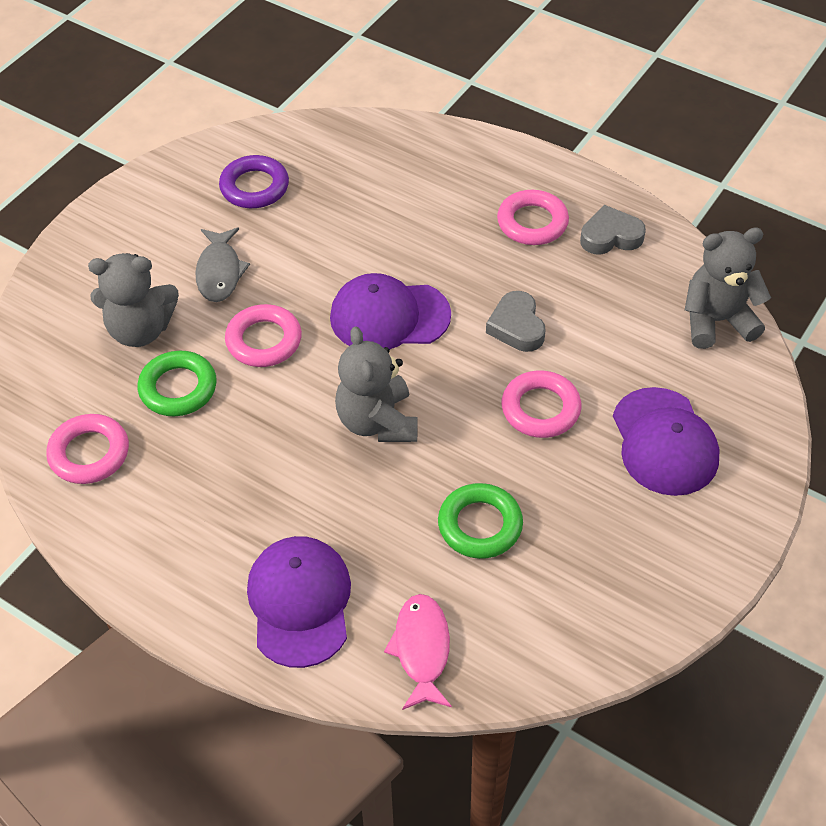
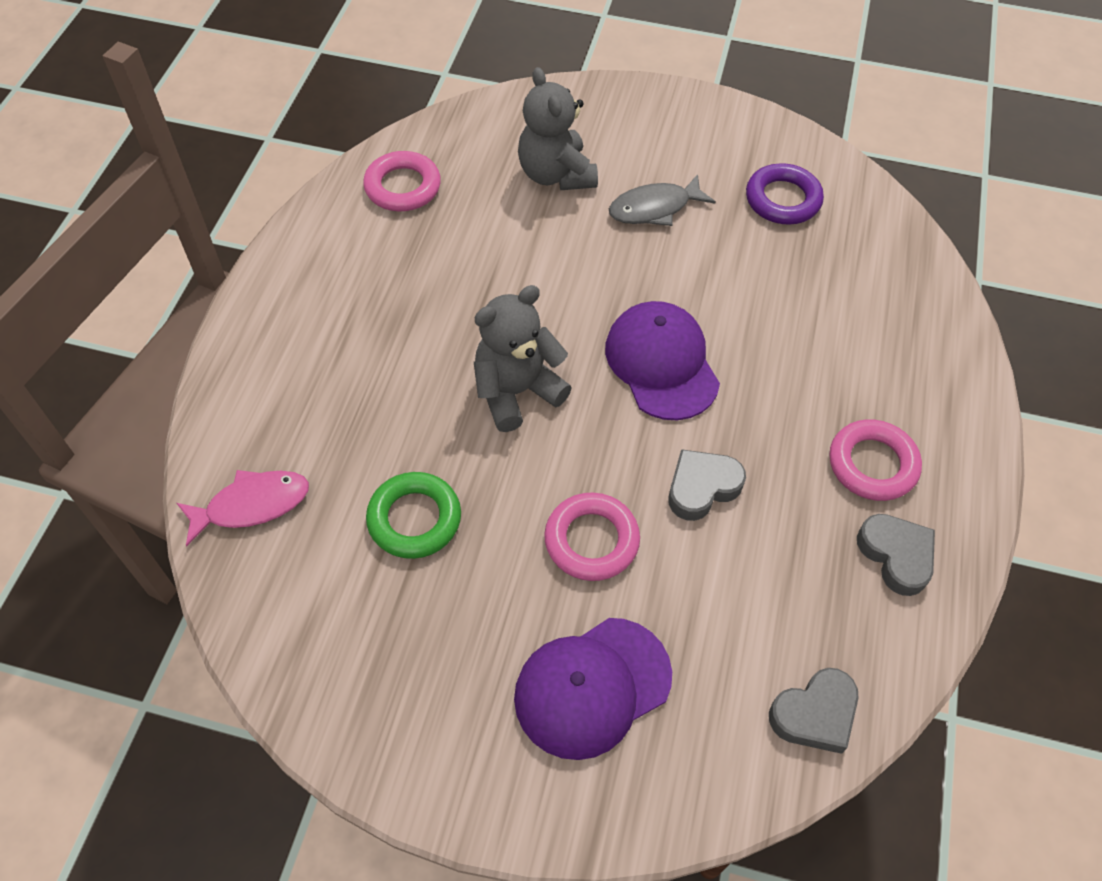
camera: 70 degrees right, 5 degrees up
(178, 388) = (498, 223): green ring -> none
(264, 340) = (583, 269): pink ring -> none
(300, 602) = (283, 389): purple cap -> none
(716, 321) = (815, 714): grey teddy bear -> grey heart

